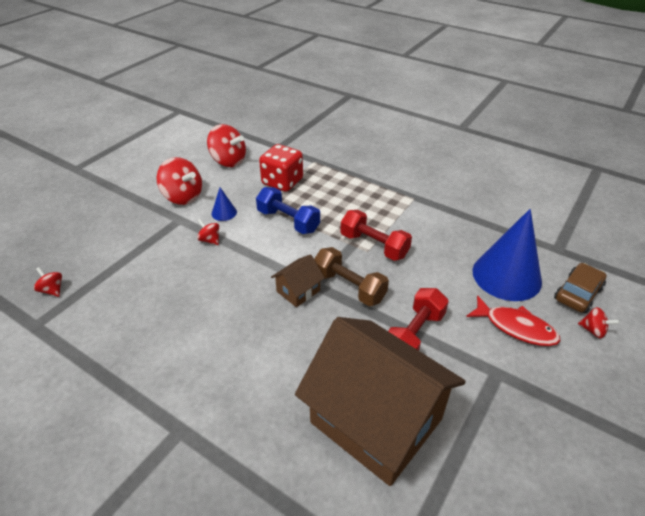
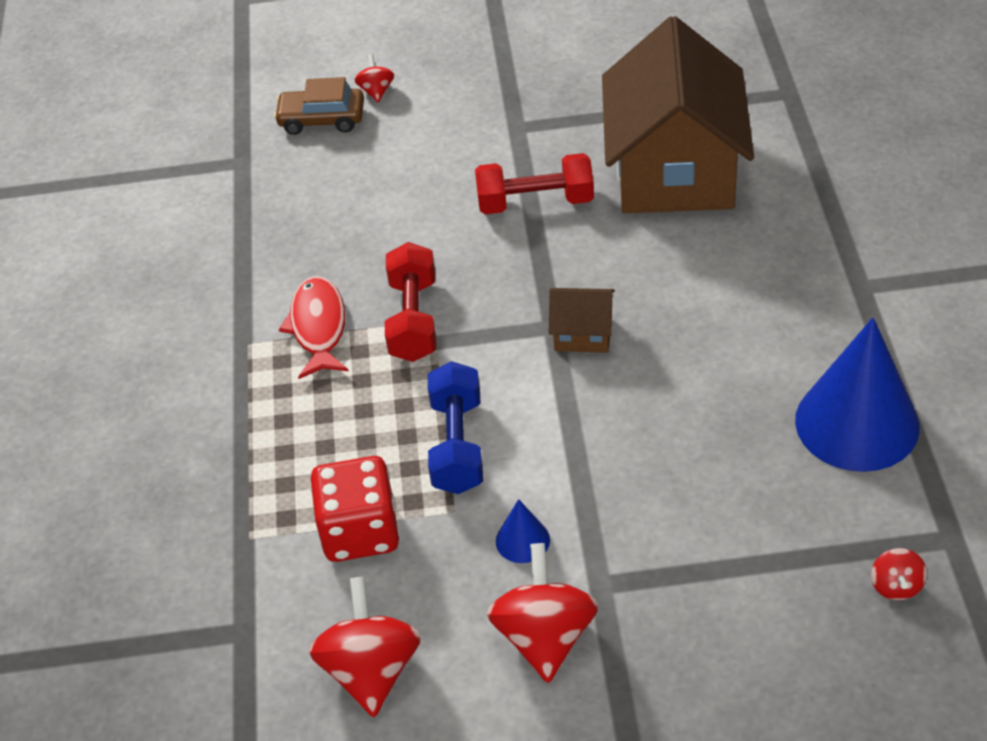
camera: 125 degrees left, 5 degrees up
(210, 240) = (600, 501): red spinning top -> none
(349, 287) = (521, 294): brown dumbbell -> none
(506, 276) = (347, 180): blue cone -> blue cone (857, 423)
(516, 327) = (433, 140): red fish -> red fish (318, 327)

